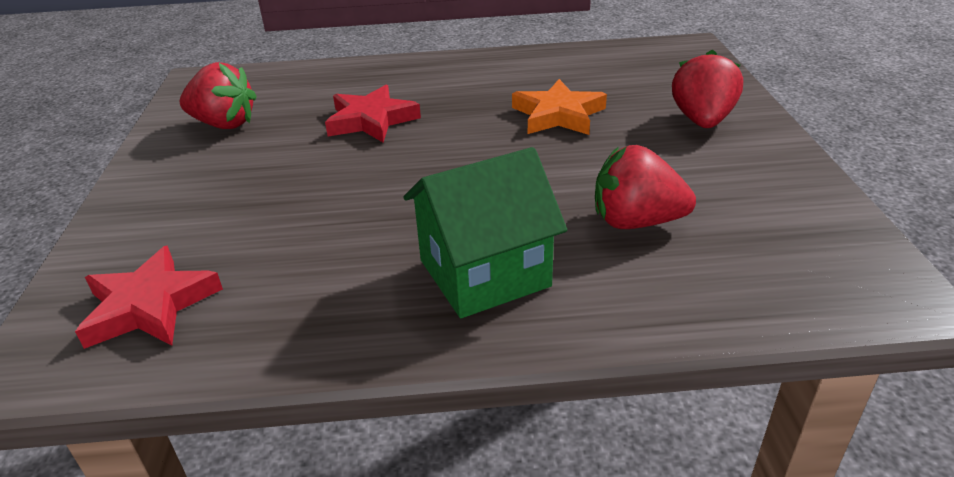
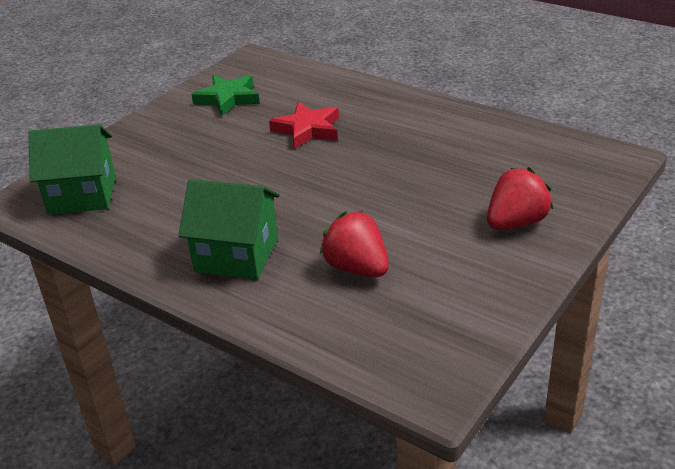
camera: 40 degrees right, 0 degrees up
(149, 306) = (82, 195): red star -> green house
(224, 124) = (228, 98): red strawberry -> green star
(558, 115) = (424, 175): orange star -> none

